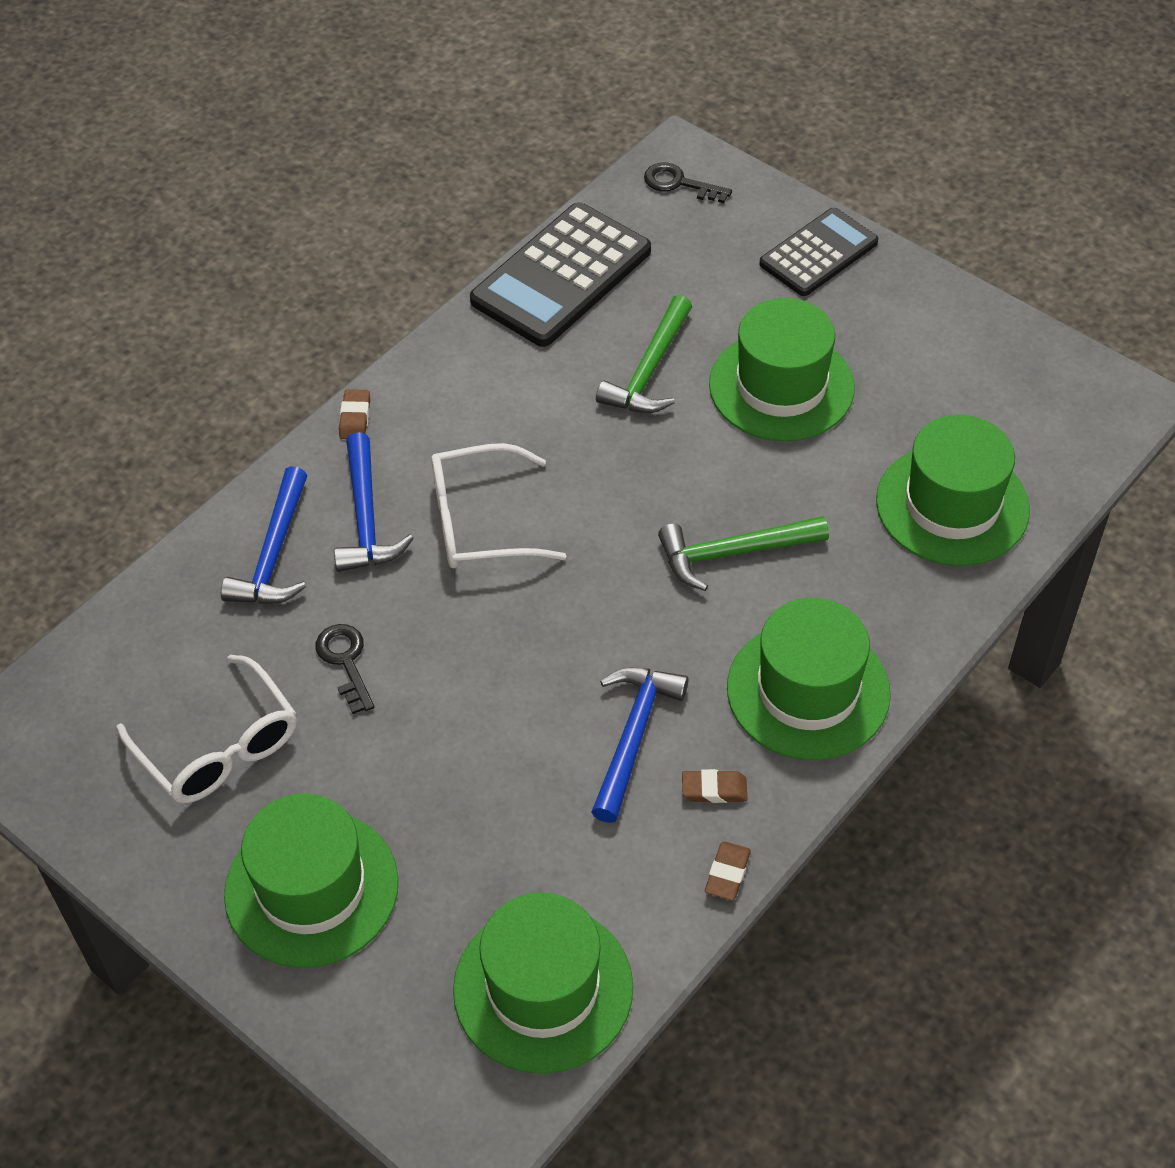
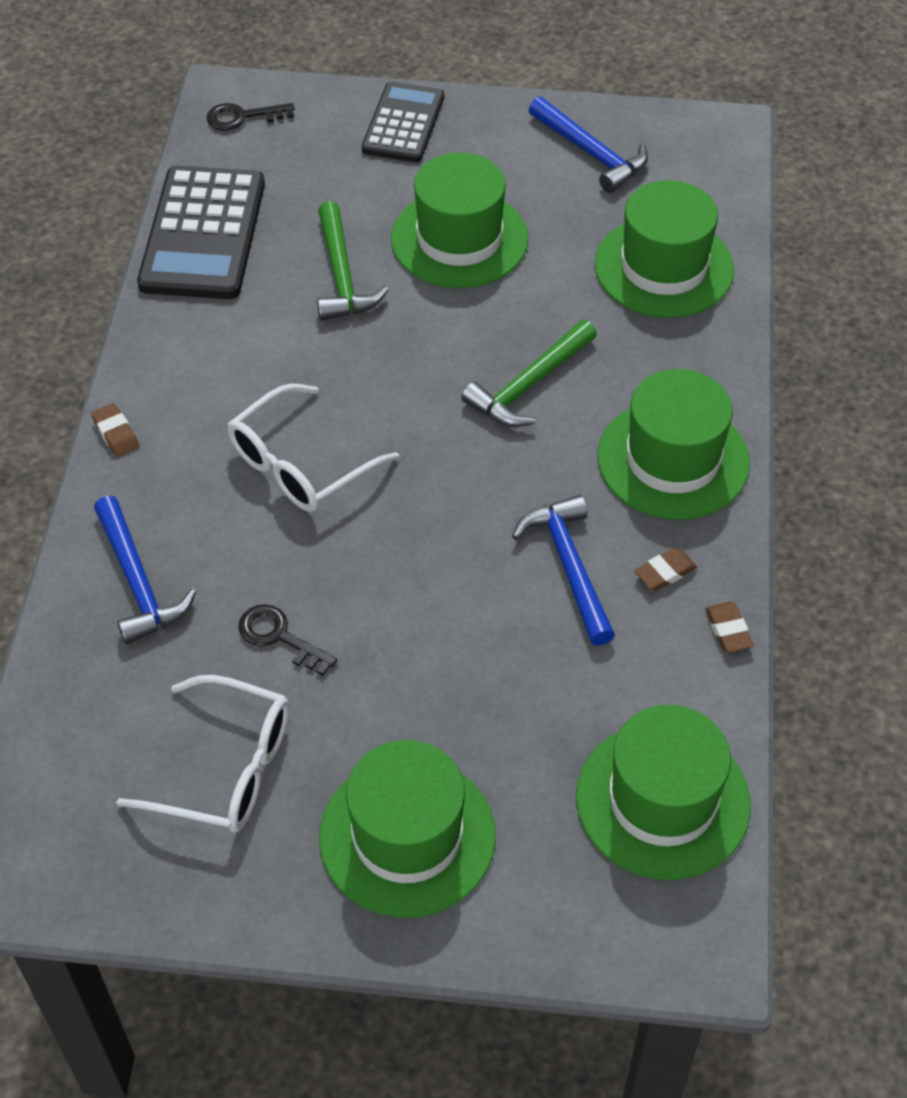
camera: 35 degrees left, 0 degrees up
(366, 518) = (197, 510): blue hammer -> blue hammer (591, 153)

